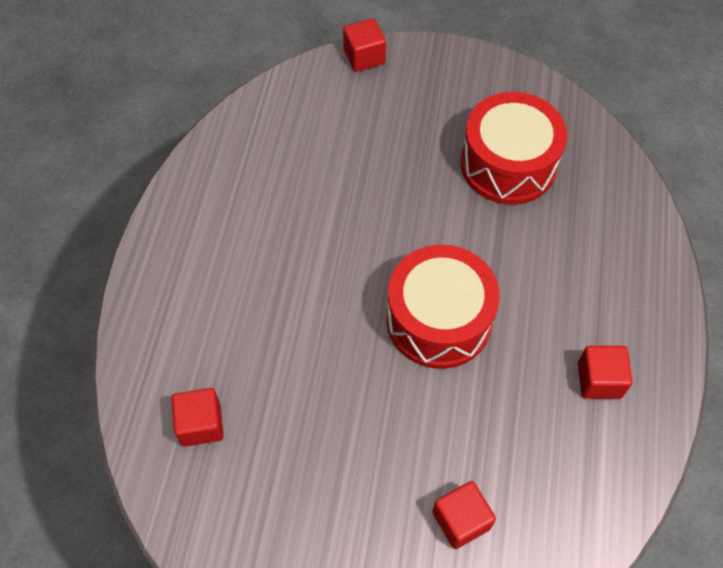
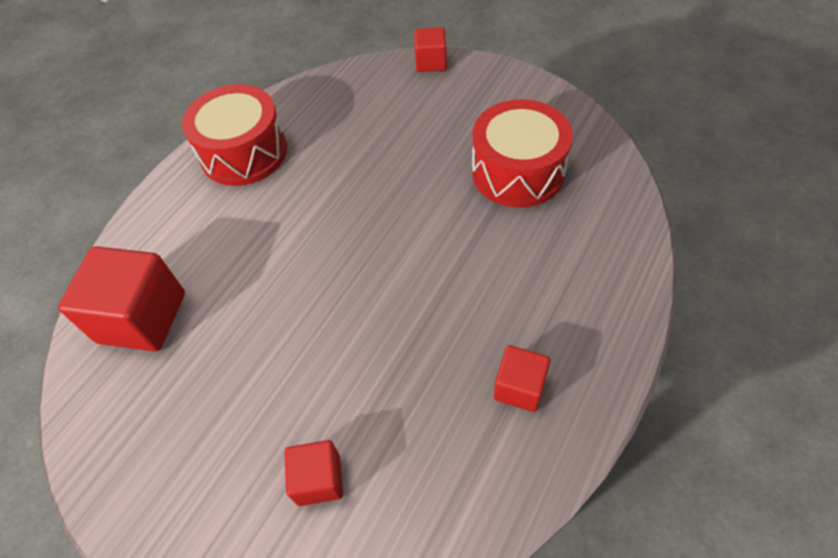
camera: 25 degrees right, 5 degrees down
(201, 424) = (142, 317): red cube -> red cube, size x1.83
(438, 320) = (389, 287): red drum -> red drum (244, 152)

